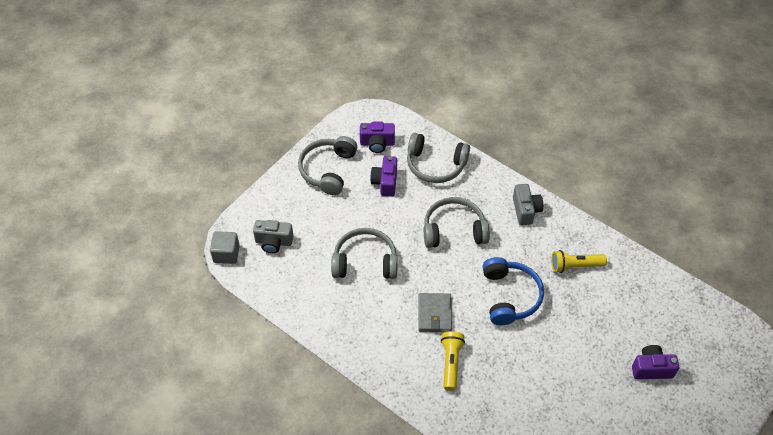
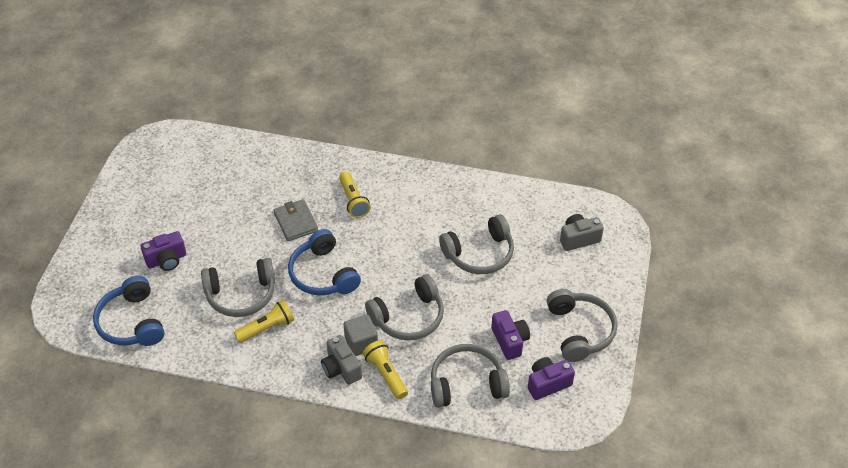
camera: 155 degrees right, 5 degrees down
(226, 254) = (613, 213): grey cube -> grey cube (361, 343)
(434, 314) = (388, 233): grey wallet -> grey wallet (296, 222)
(492, 193) = (386, 374): none -> yellow flashlight
(589, 305) = (241, 295): none -> grey headphones
(693, 316) = (131, 322): none -> blue headphones

